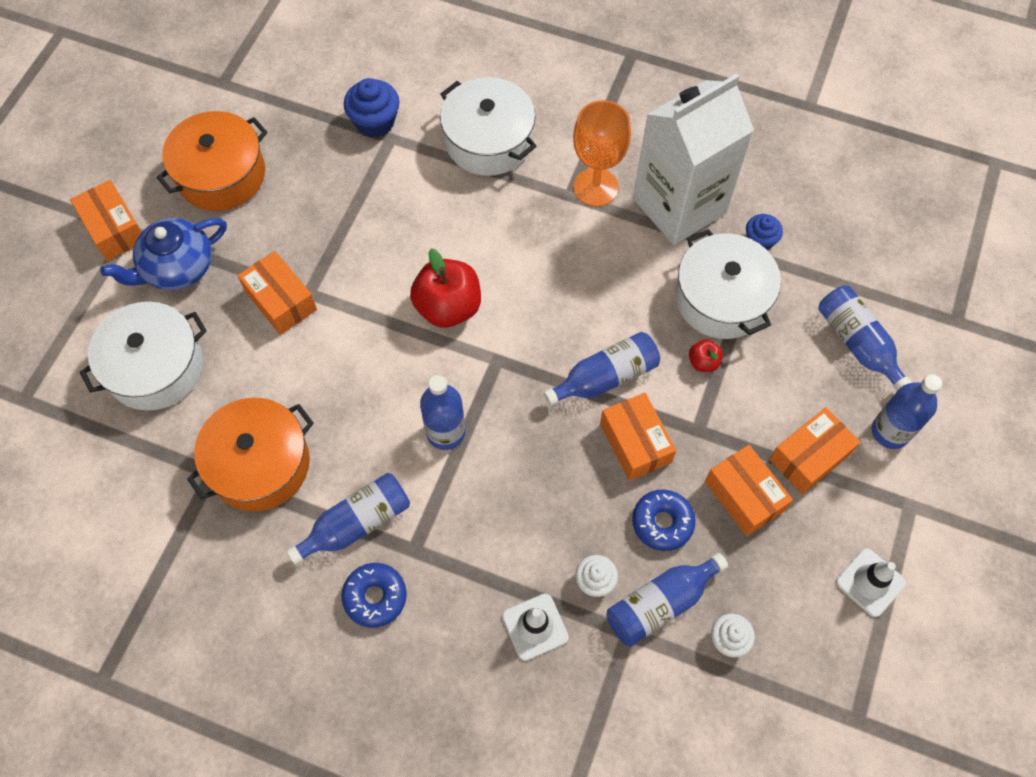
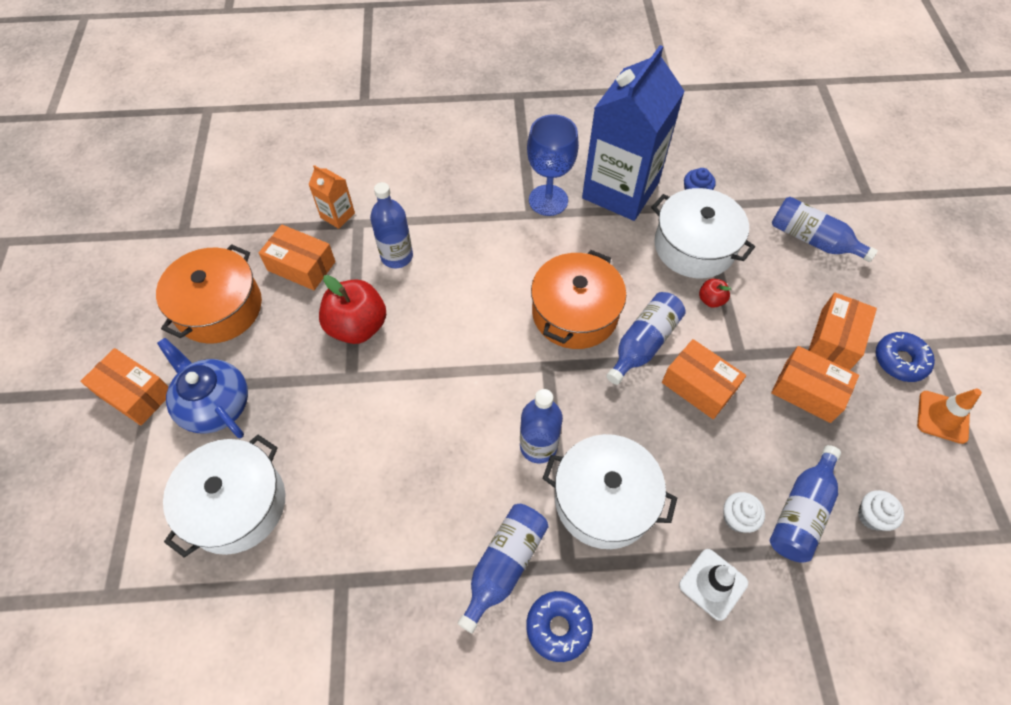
camera: 25 degrees left, 5 degrees down
(177, 268) = (215, 404): blue teapot -> blue teapot turned 105 degrees clockwise
(260, 464) = (384, 551): orange pot -> orange pot (575, 313)
(281, 300) = (329, 394): orange box -> orange box (301, 266)
(375, 122) = (337, 215): blue cupcake -> orange carton
(448, 307) = (481, 340): red apple -> red apple (357, 326)
(488, 141) = (442, 196): white pot -> white pot (604, 500)
(596, 187) = (548, 200): orange goblet -> blue goblet
(662, 523) = (760, 442): blue donut -> blue donut (900, 361)
(679, 206) = (620, 190): white carton -> blue carton
(870, 582) = (942, 417): white traffic cone -> orange traffic cone
(890, 431) = (878, 295): blue bottle -> blue bottle (397, 256)

